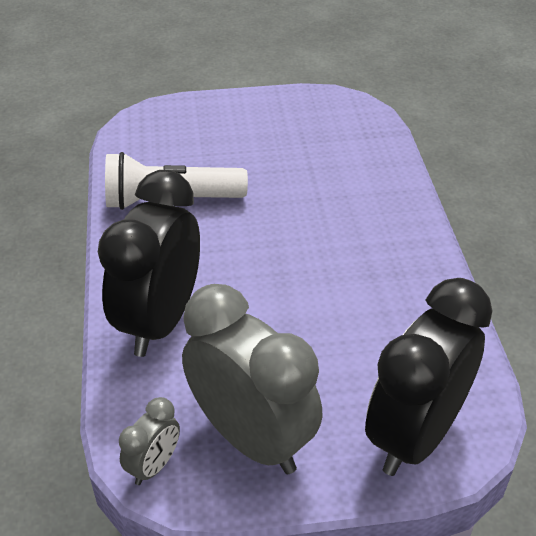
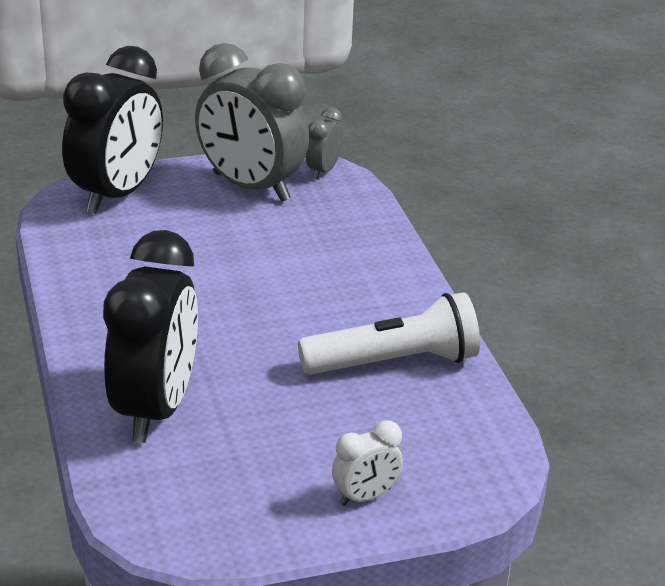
camera: 170 degrees right, 10 degrees down
(160, 321) = (356, 251): black clock -> black clock (155, 409)
(225, 113) = (365, 497): none -> white clock

